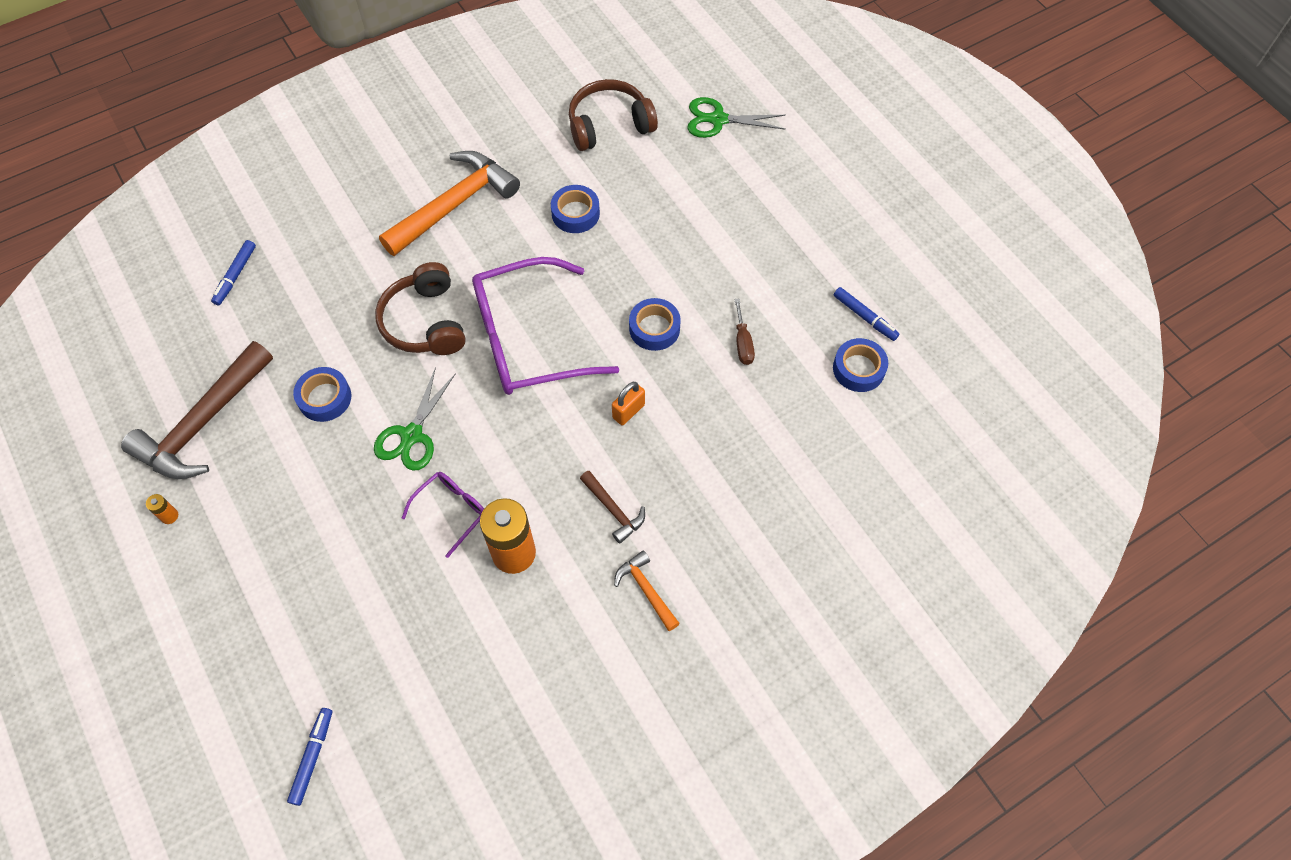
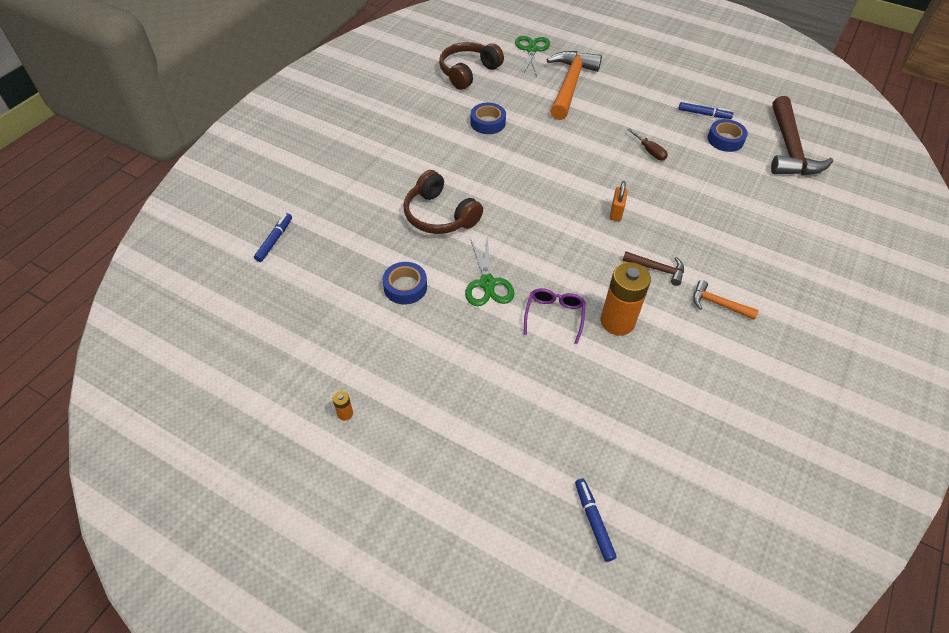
camera: 30 degrees left, 10 degrees down
(203, 423) = (323, 341): brown hammer -> brown hammer (789, 148)
(235, 276) = (274, 240): blue marker -> blue marker turned 150 degrees counterclockwise
(454, 205) = (403, 145): orange hammer -> orange hammer (570, 85)
(529, 340) = (518, 199): purple glasses -> none
(654, 328) = (591, 163): blue tape -> none
(718, 120) = (531, 50): green scissors -> green scissors turned 120 degrees clockwise

